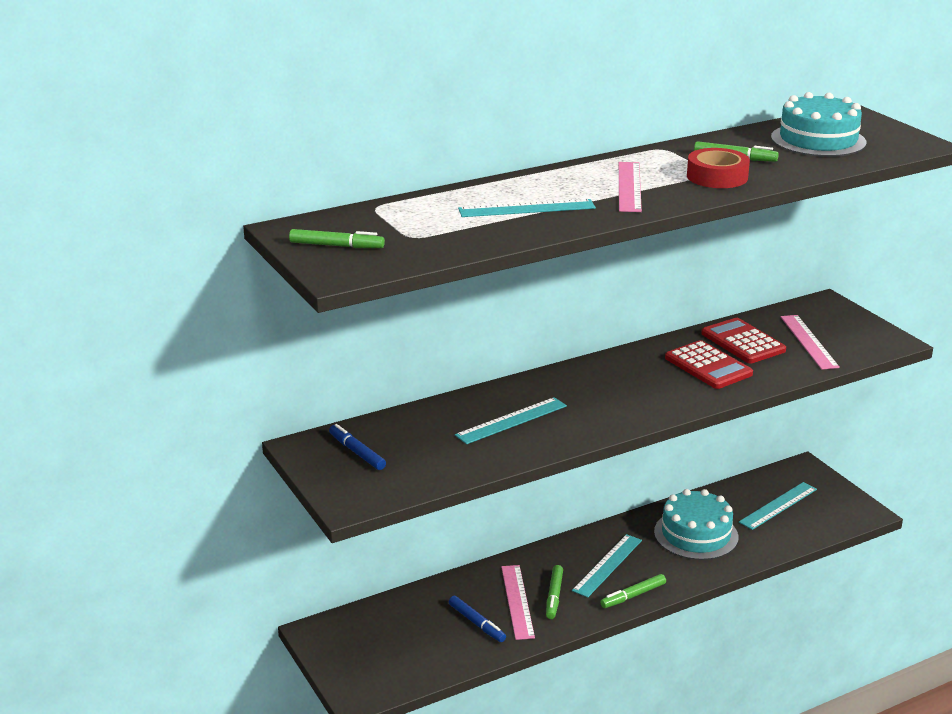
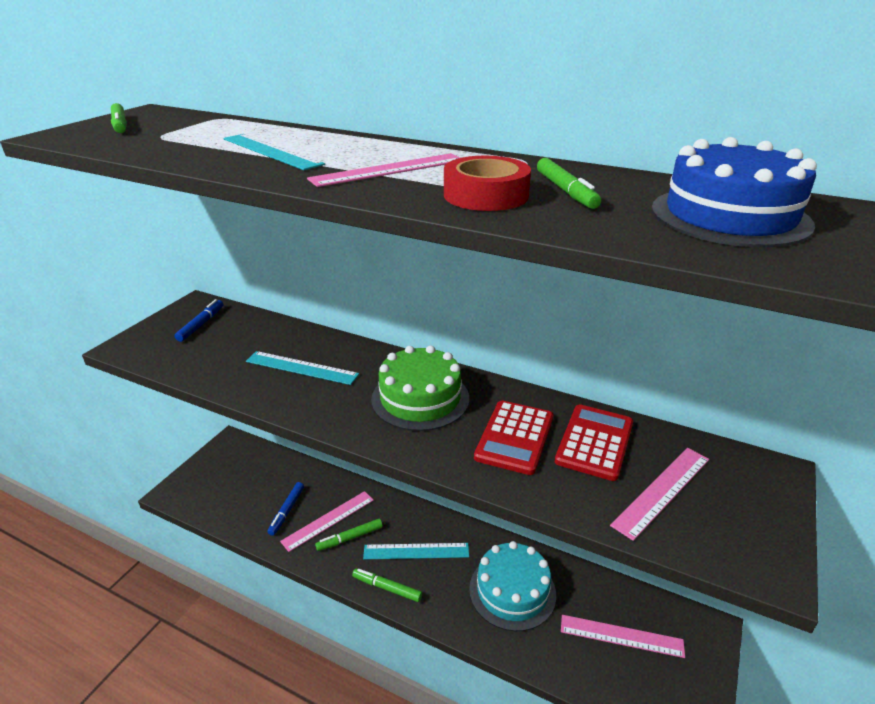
camera: 55 degrees right, 5 degrees up
(620, 384) = (420, 398): none -> green cake
(778, 506) = (621, 636): turquoise ruler -> pink ruler
(818, 140) = (729, 216): turquoise cake -> blue cake

